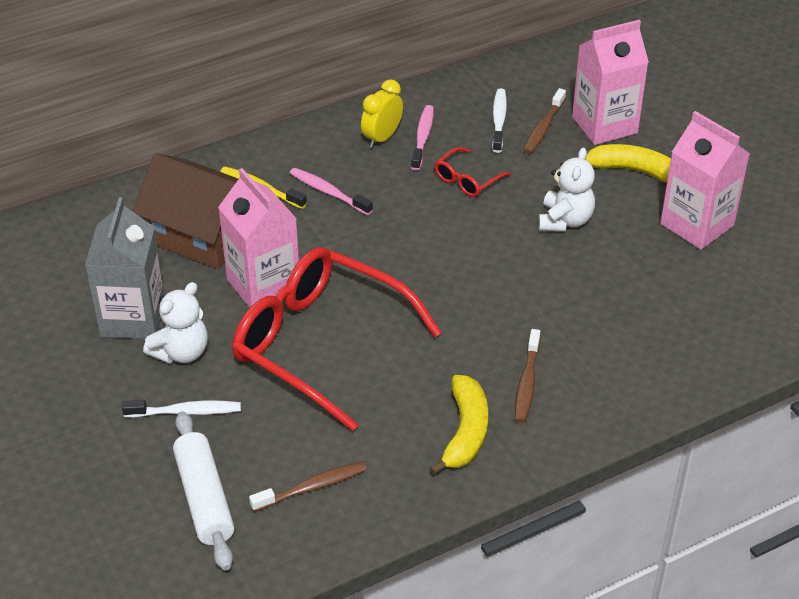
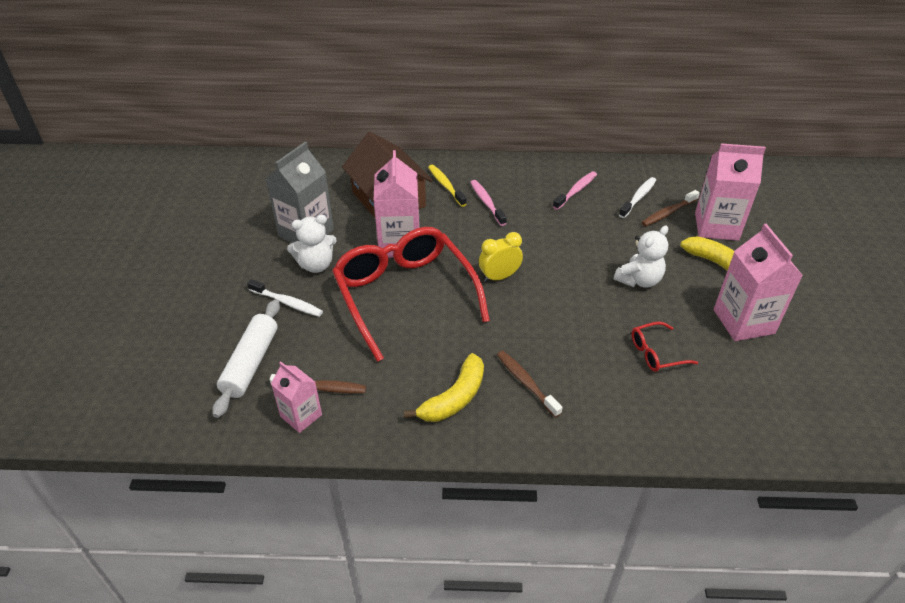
camera: 30 degrees right, 0 degrees up
(314, 526) = (301, 416): none -> pink carton
(382, 138) = (548, 182): yellow clock -> yellow clock (499, 277)
(467, 180) = (586, 228): red glasses -> red glasses (656, 353)
(527, 383) = (526, 382): brown toothbrush -> brown toothbrush turned 105 degrees clockwise

